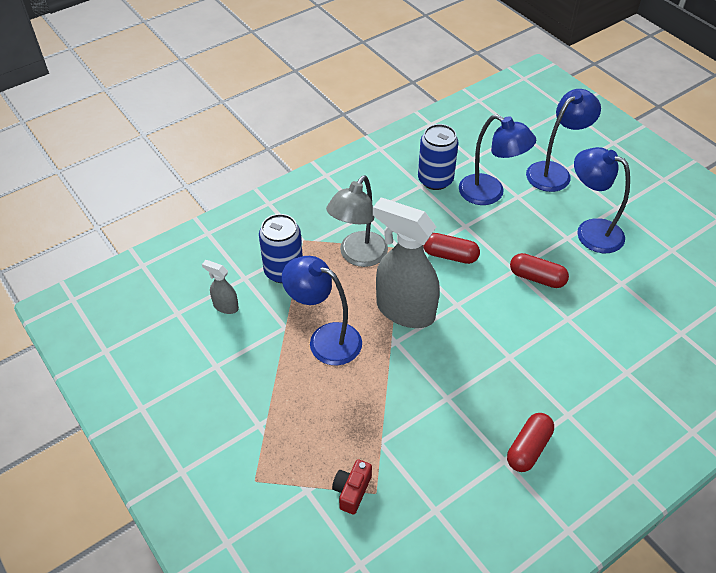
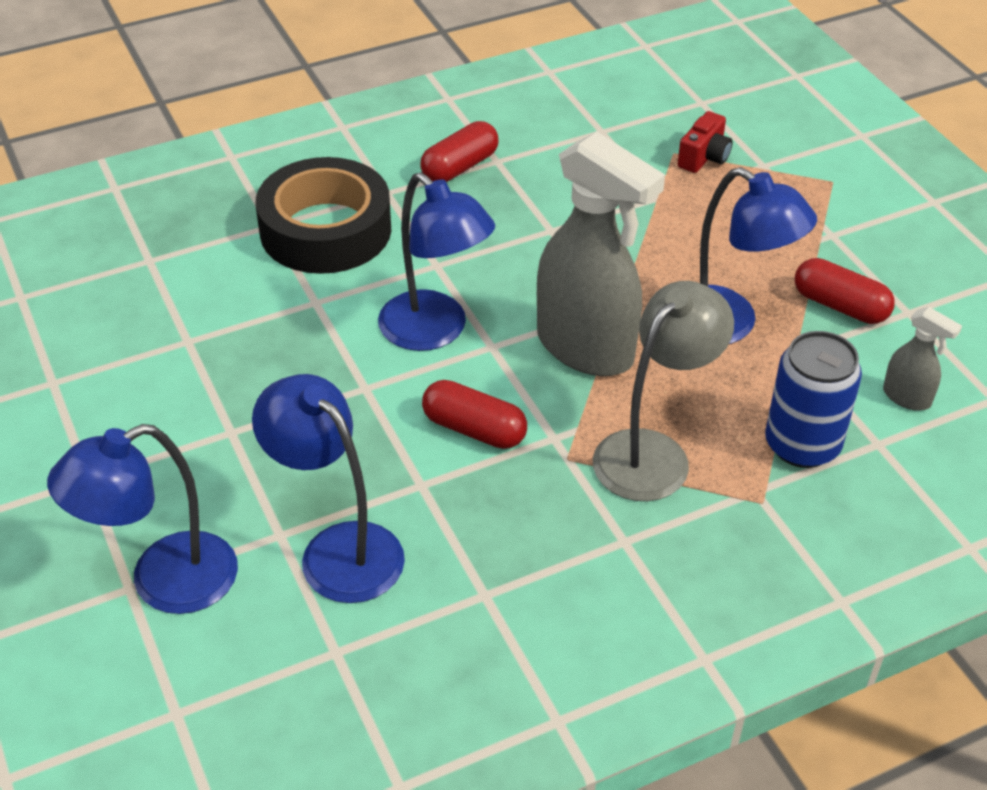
camera: 170 degrees left, 5 degrees down
(435, 180) = (446, 603): blue can -> none
(537, 278) = (331, 368): red capsule -> red capsule (840, 306)
(590, 231) = (177, 437): blue lamp -> blue lamp (435, 331)
(590, 373) = (325, 230): none -> black tape

